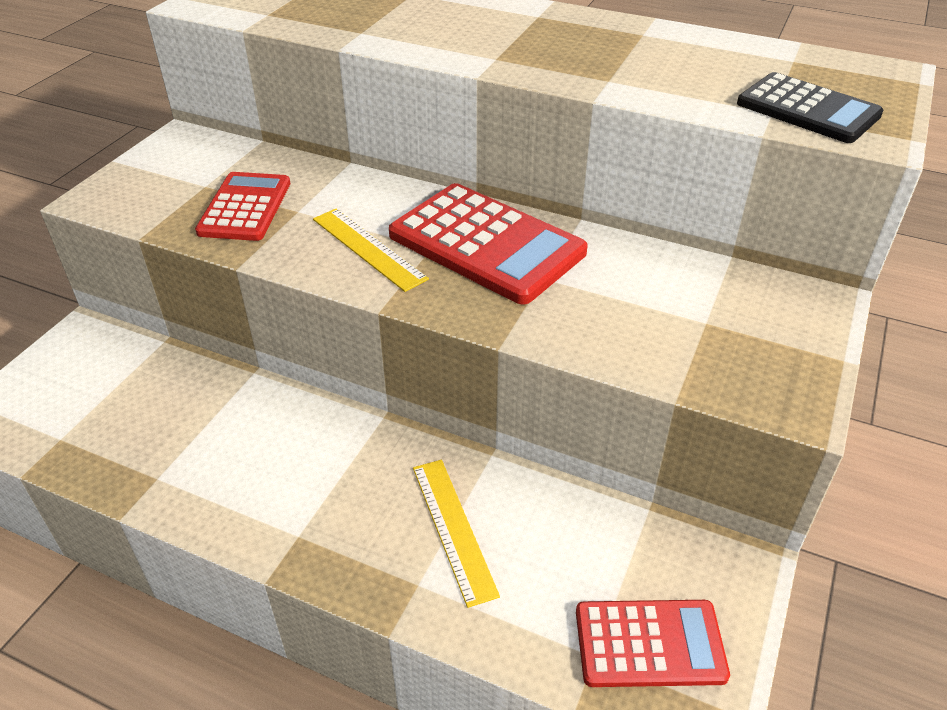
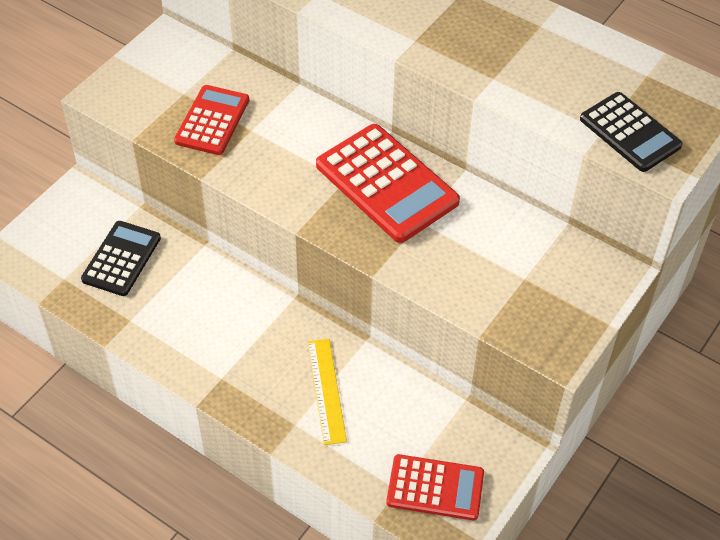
camera: 10 degrees right, 10 degrees up
(141, 403) = (121, 259): none -> black calculator
(368, 248) = (298, 174): yellow ruler -> none

